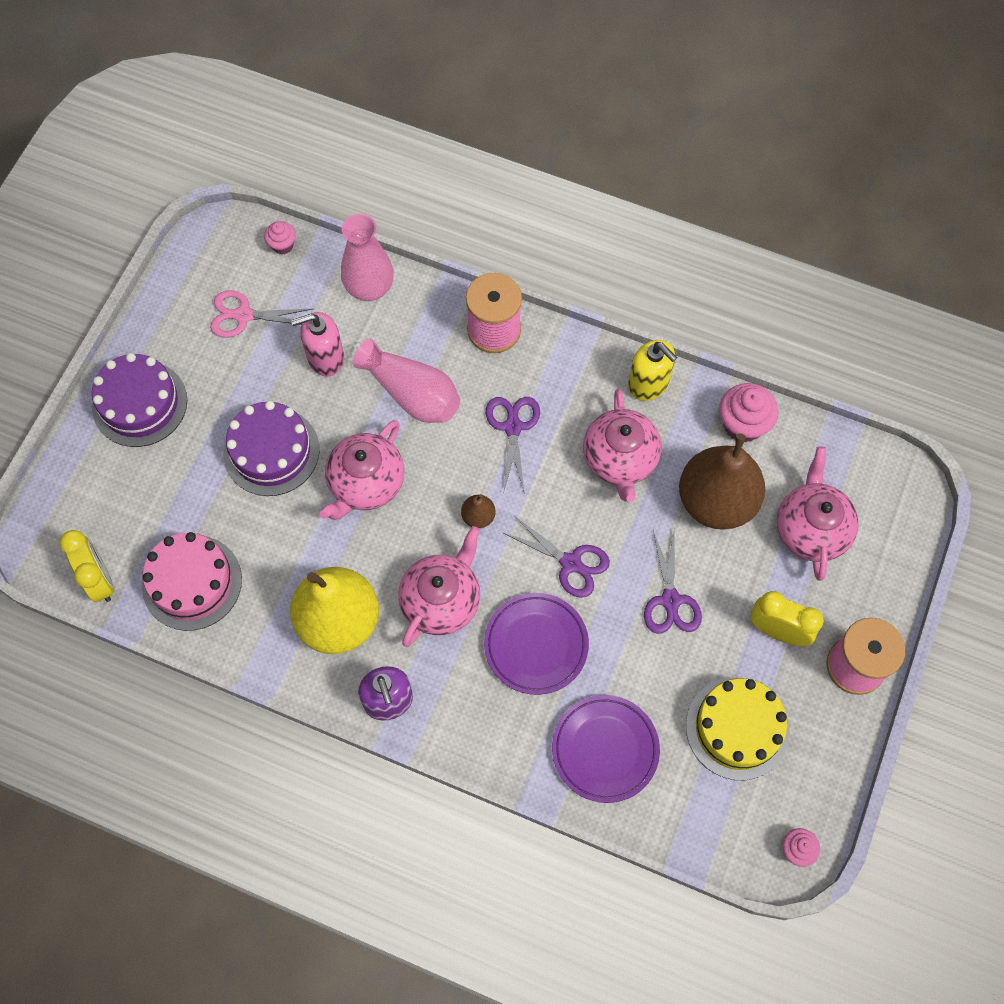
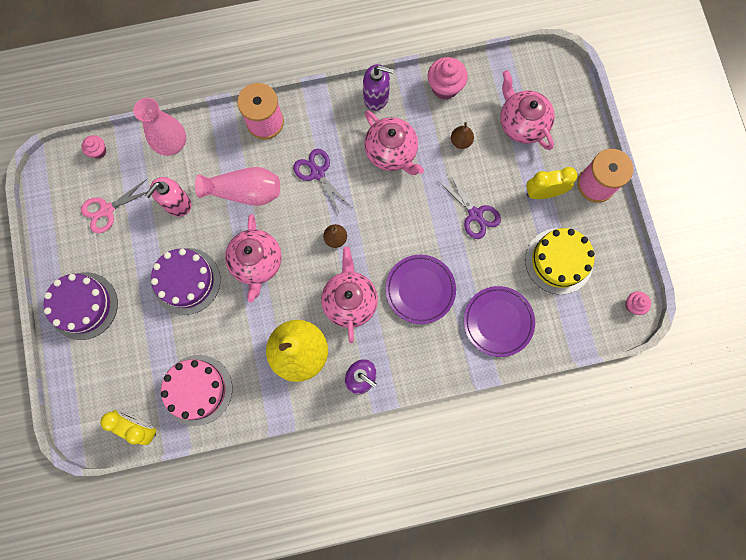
camera: 35 degrees left, 10 degrees up
(571, 563) = (406, 230): purple scissors -> none
(648, 383) = (376, 97): yellow soap dispenser -> purple soap dispenser
(716, 501) = (461, 141): brown pear -> brown pear, size x0.41

